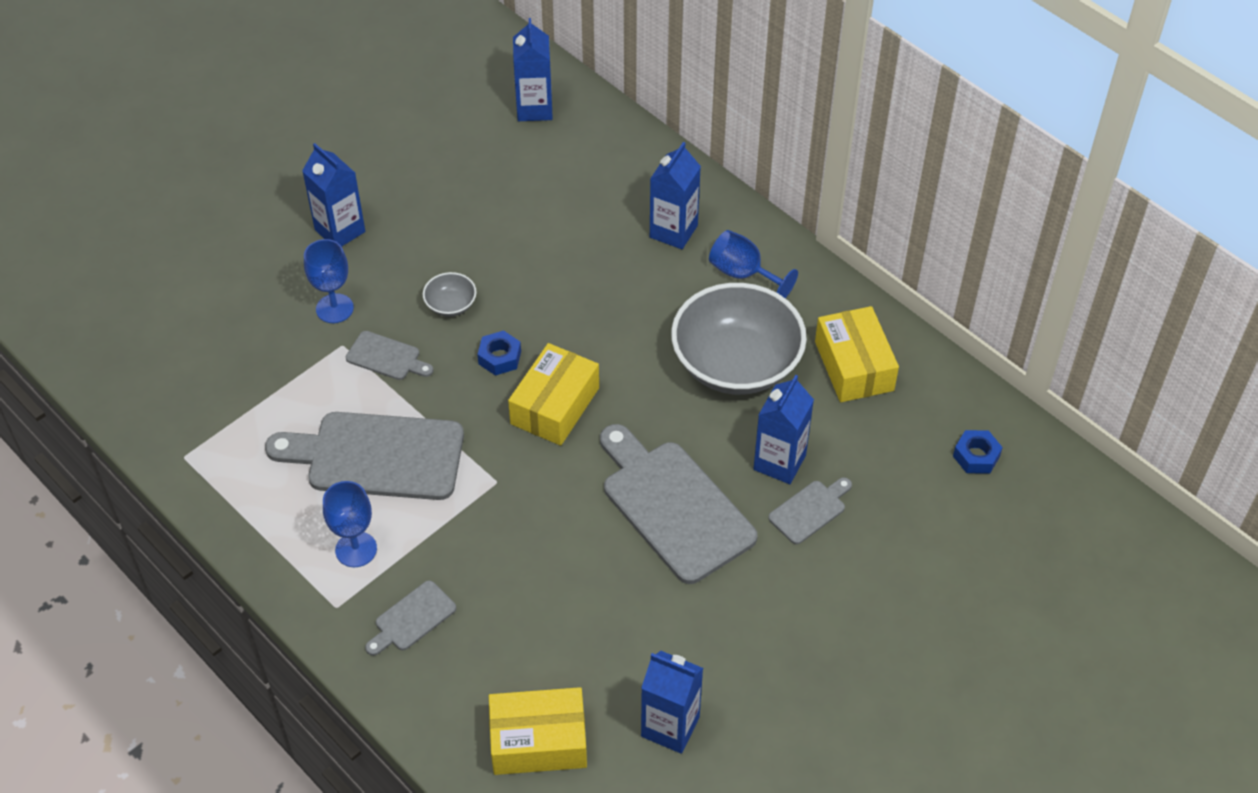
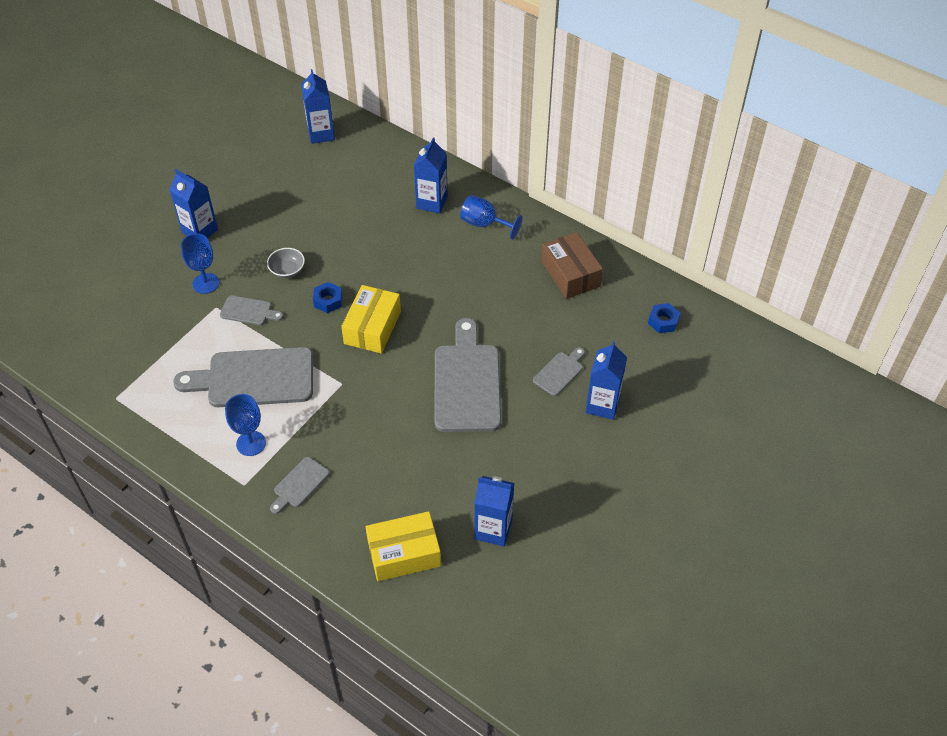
camera: 10 degrees left, 0 degrees up
(673, 506) = (467, 383): grey cutting board -> grey cutting board turned 45 degrees clockwise
(736, 364) = (491, 283): grey bowl -> none
(779, 462) = (533, 343): blue carton -> blue carton (602, 405)
(854, 366) = (570, 274): yellow box -> brown box

